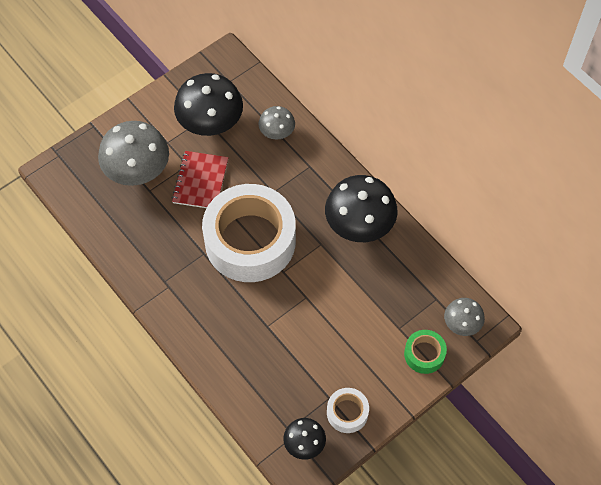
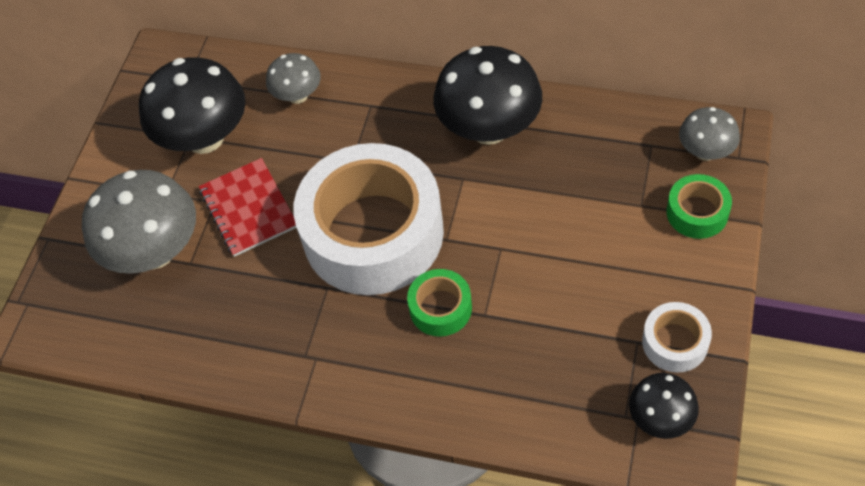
camera: 30 degrees left, 5 degrees down
(249, 306) = (440, 308): none -> green tape

